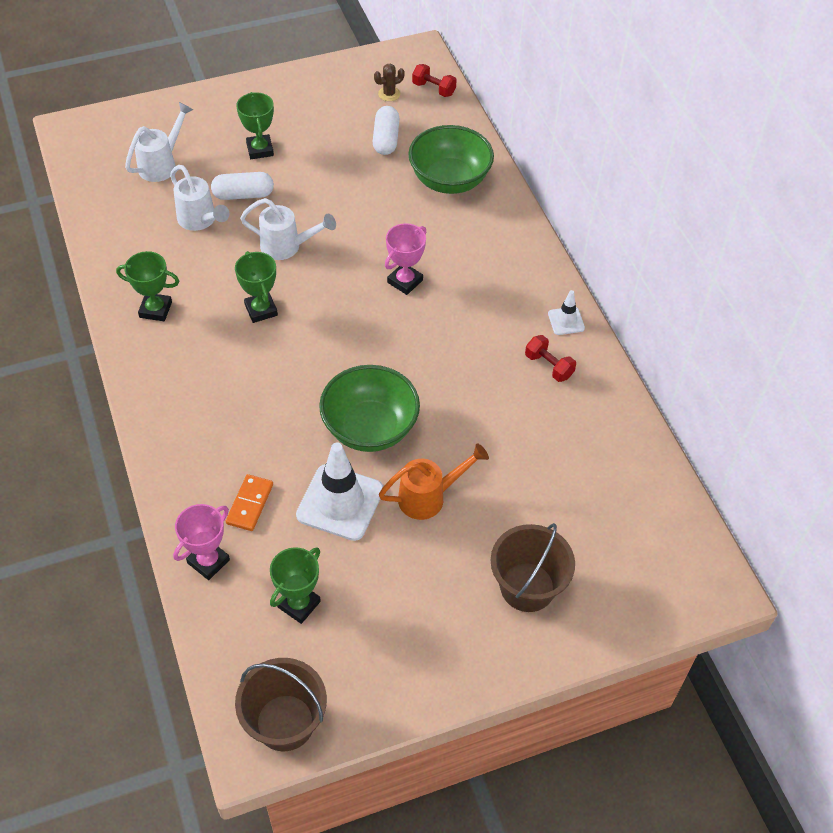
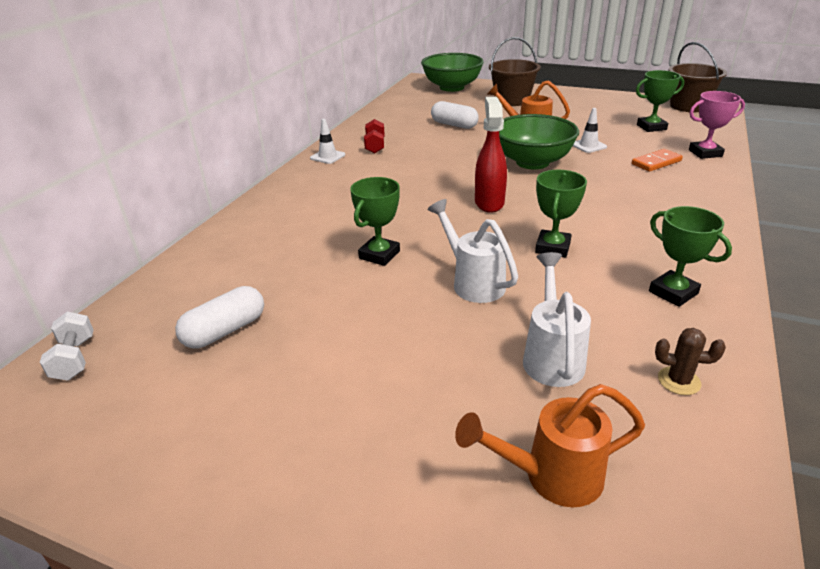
camera: 135 degrees left, 20 degrees down
(162, 164) = (550, 477): white watering can -> orange watering can
(243, 195) = (466, 359): white capsule -> white capsule (454, 125)
(260, 150) = (380, 408): green trophy -> green trophy (379, 255)
(340, 502) = (588, 146): white traffic cone -> white traffic cone, size x0.49
(352, 337) = (489, 202): none -> red spray bottle
(389, 94) = (123, 386): brown cactus -> brown cactus (679, 381)
(405, 281) = (399, 214): pink trophy -> none
(433, 89) = (74, 359): red dumbbell -> white dumbbell
(449, 180) = (242, 261): green bowl -> green bowl (452, 87)

